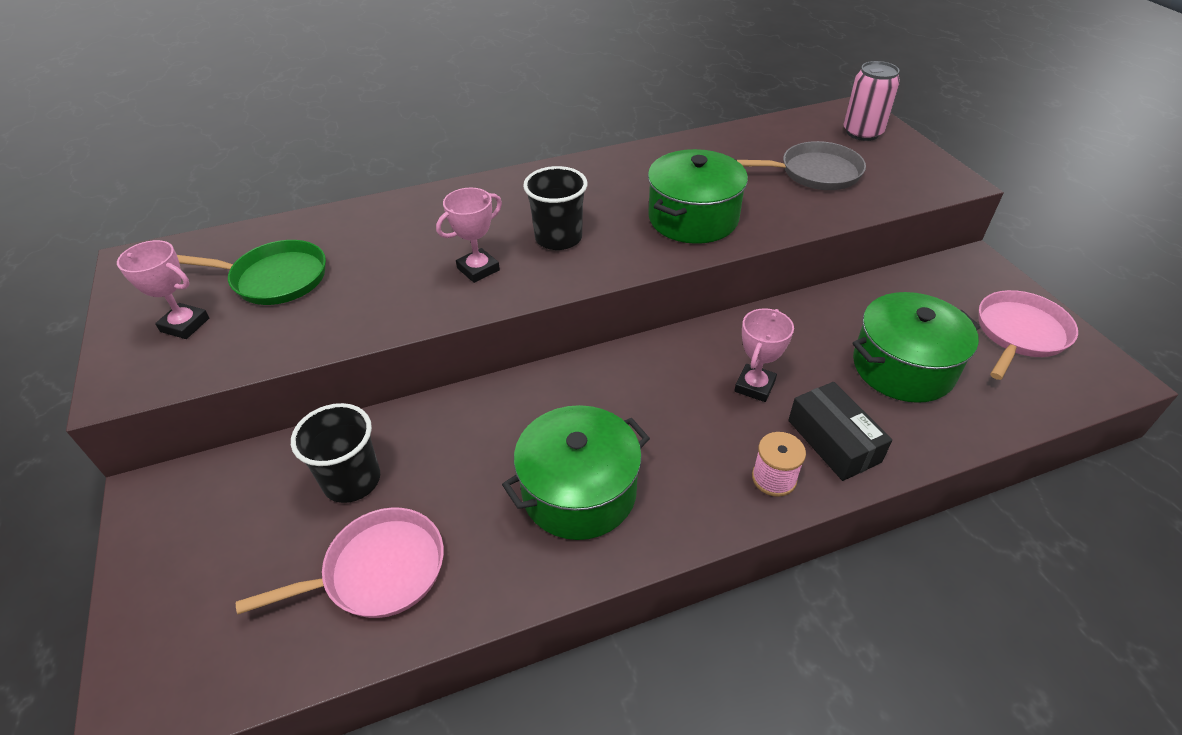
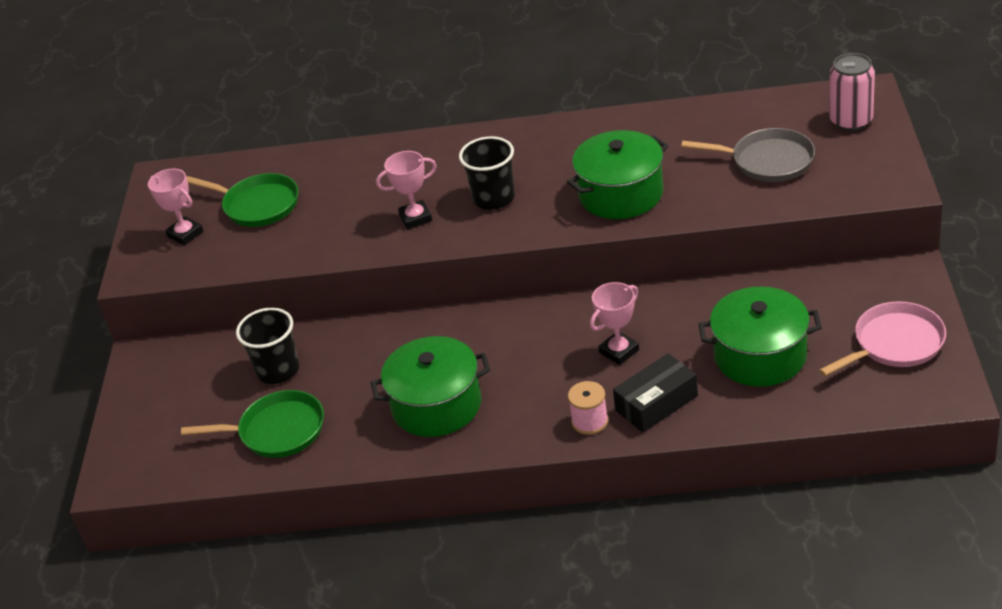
camera: 25 degrees right, 5 degrees down
(378, 571) = (277, 431): pink pan -> green pan
(833, 441) = (656, 403): black box -> black box turned 60 degrees clockwise

